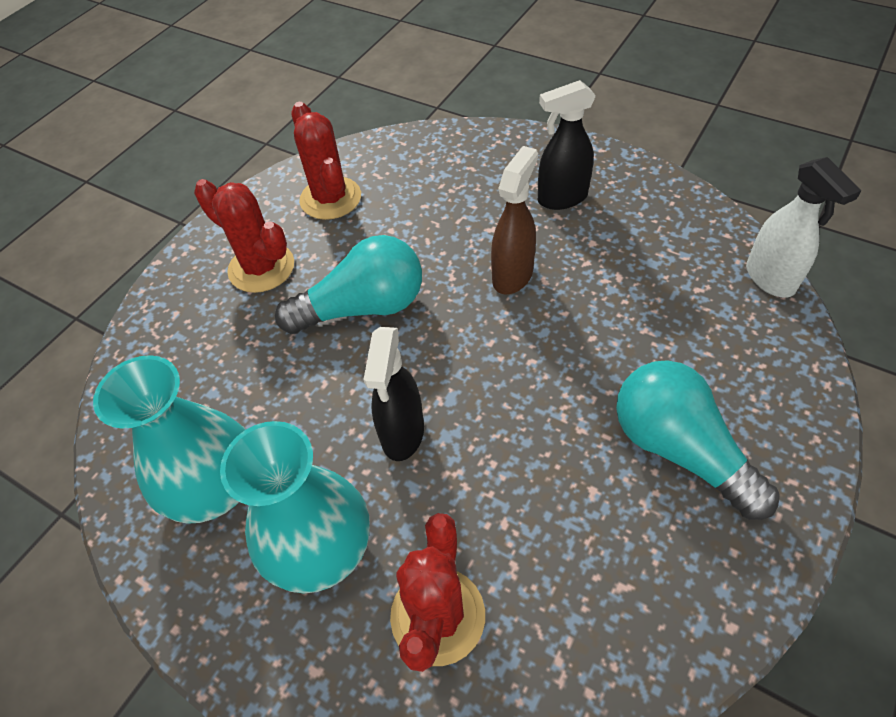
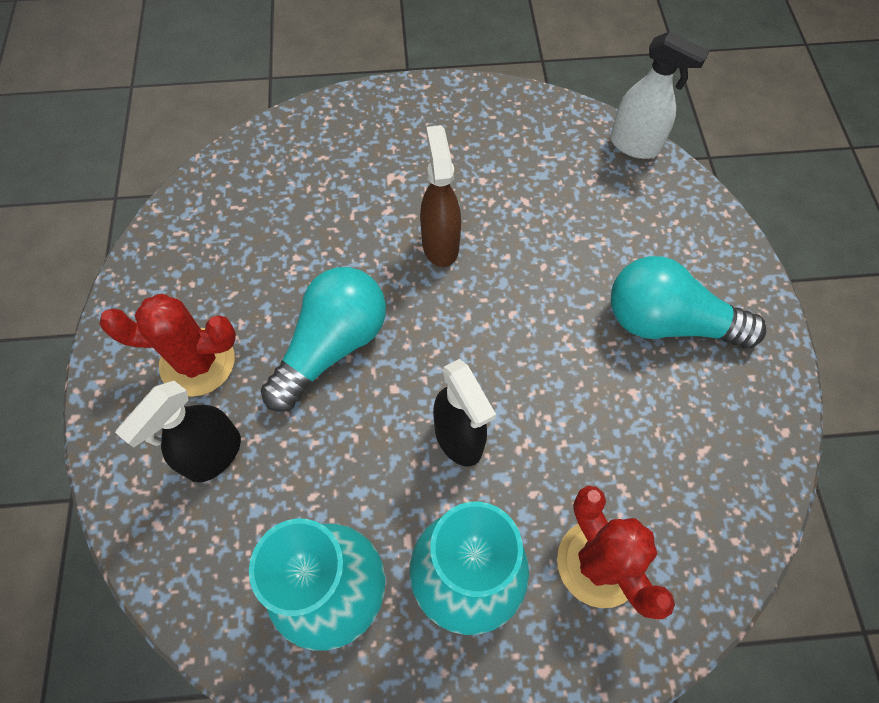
camera: 40 degrees left, 10 degrees up
(330, 198) = (208, 254): red cactus -> none
(561, 198) = (427, 150): black spray bottle -> black spray bottle (213, 455)

